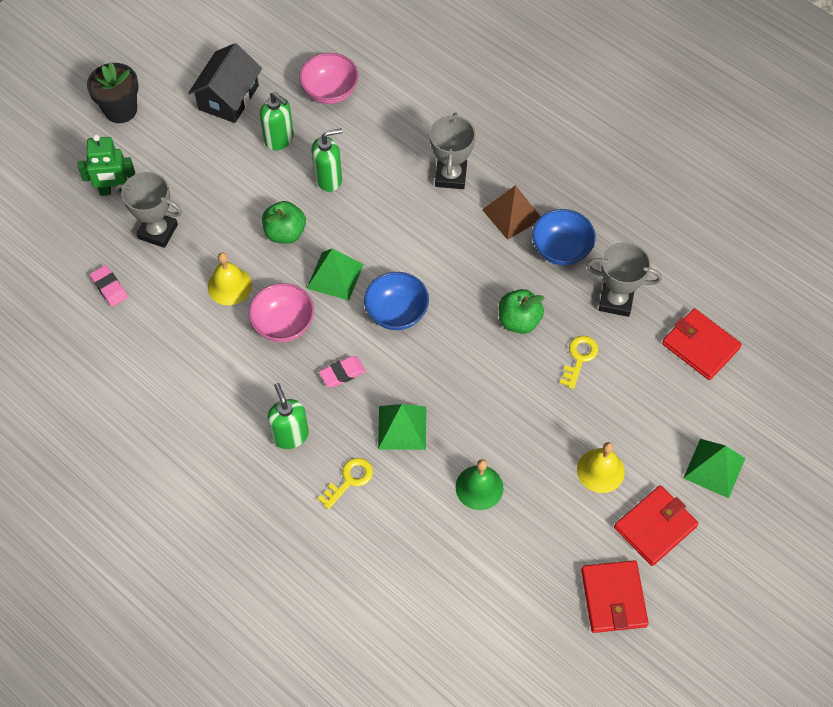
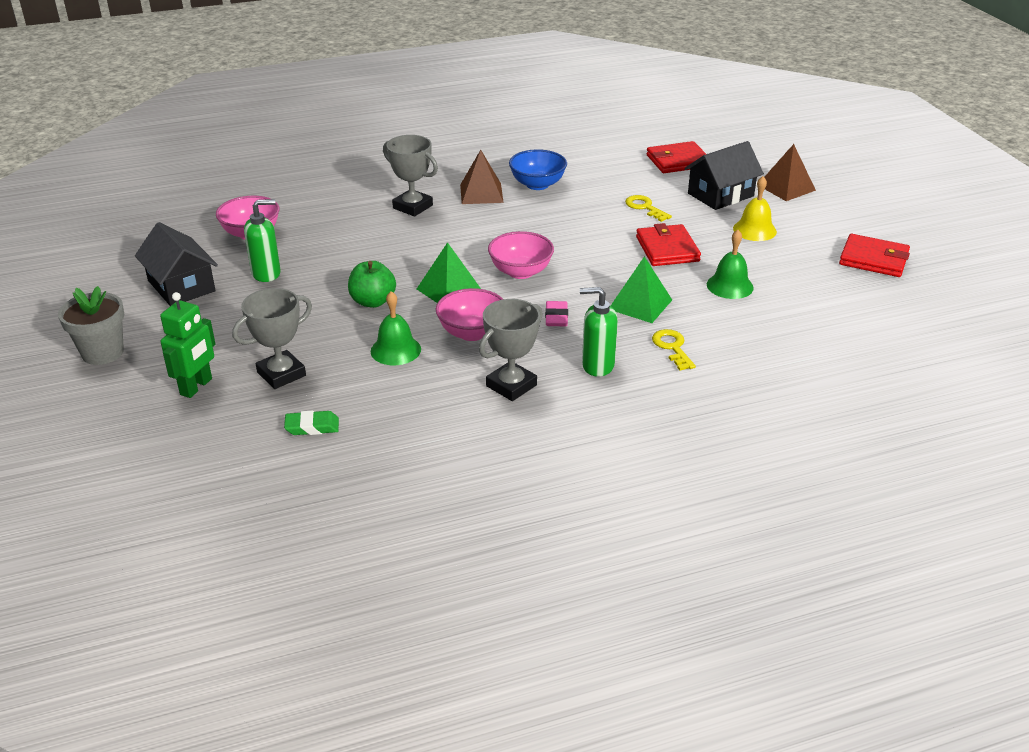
camera: 60 degrees left, 25 degrees down
(109, 288) = (312, 427): pink eraser -> green eraser
(120, 110) = (102, 353): black flower pot -> grey flower pot
(229, 286) = (395, 350): yellow bell -> green bell
(328, 179) = (343, 262): green soap dispenser -> none
(396, 313) = (520, 272): blue bowl -> pink bowl
(519, 321) = (585, 221): green apple -> none
(616, 301) = (607, 178): grey trophy -> grey trophy (511, 385)
(653, 413) = (720, 195): none -> black house
(655, 527) = (821, 224): red wallet -> red wallet (667, 249)
(714, 468) = (786, 187): green pyramid -> brown pyramid

